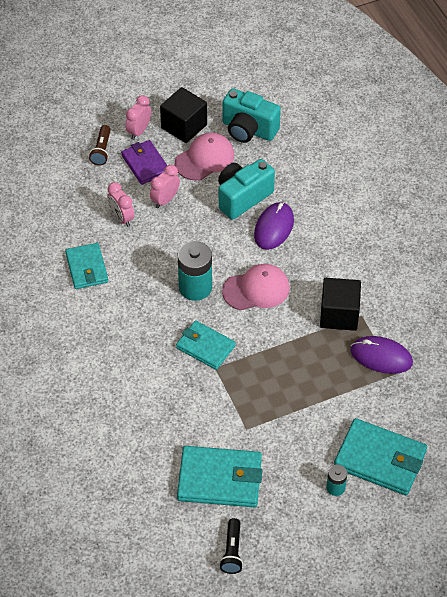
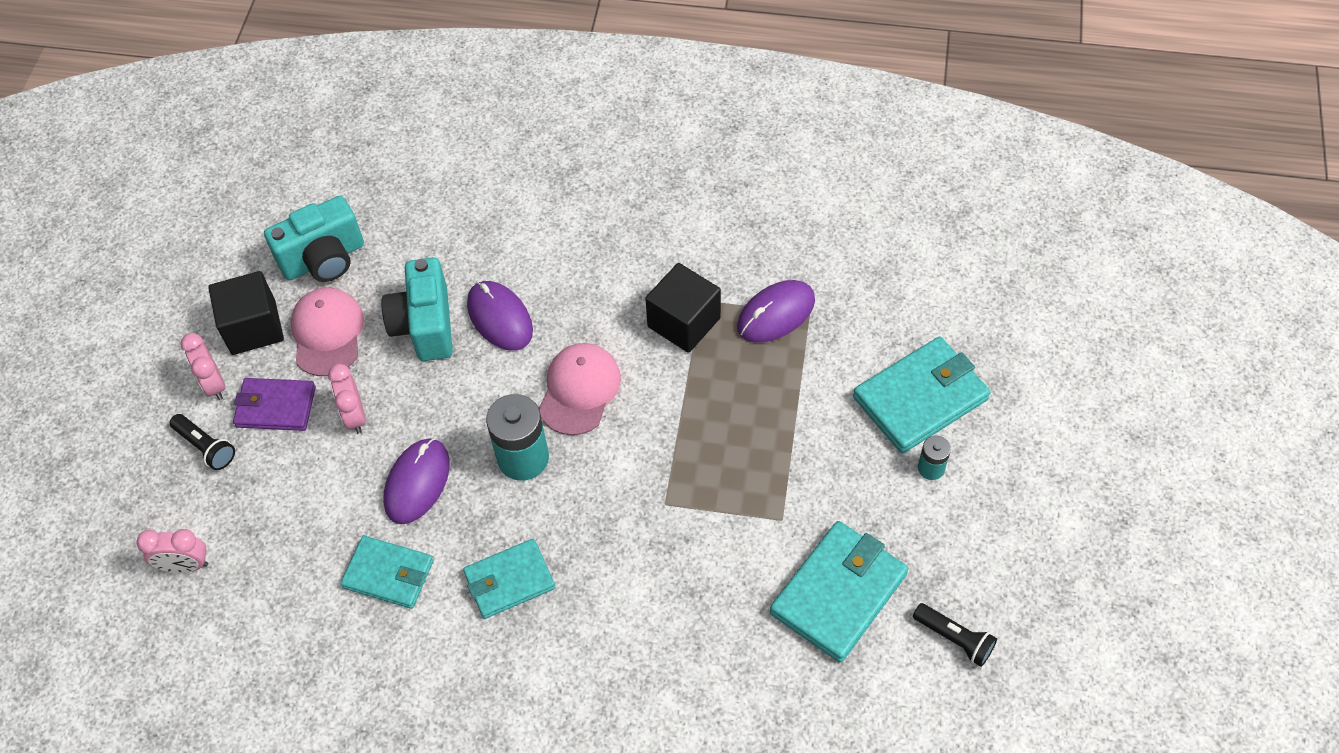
camera: 55 degrees left, 5 degrees up
(102, 150) = (206, 447): brown flashlight -> black flashlight
(121, 218) = (340, 484): pink clock -> pink clock (185, 565)
(146, 249) = (417, 482): none -> purple mouse
(205, 347) = (625, 497): turquoise wallet -> turquoise wallet (509, 580)

